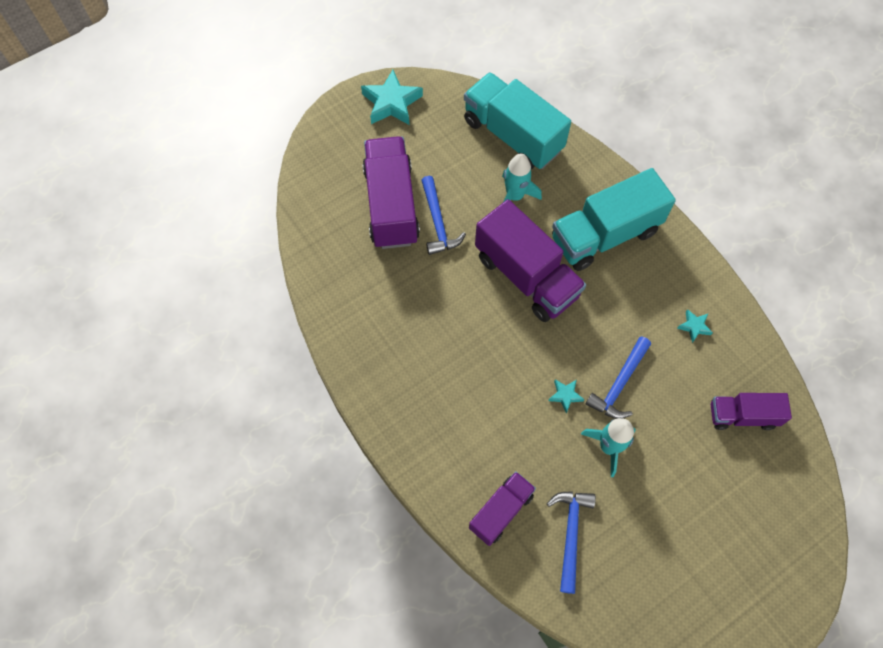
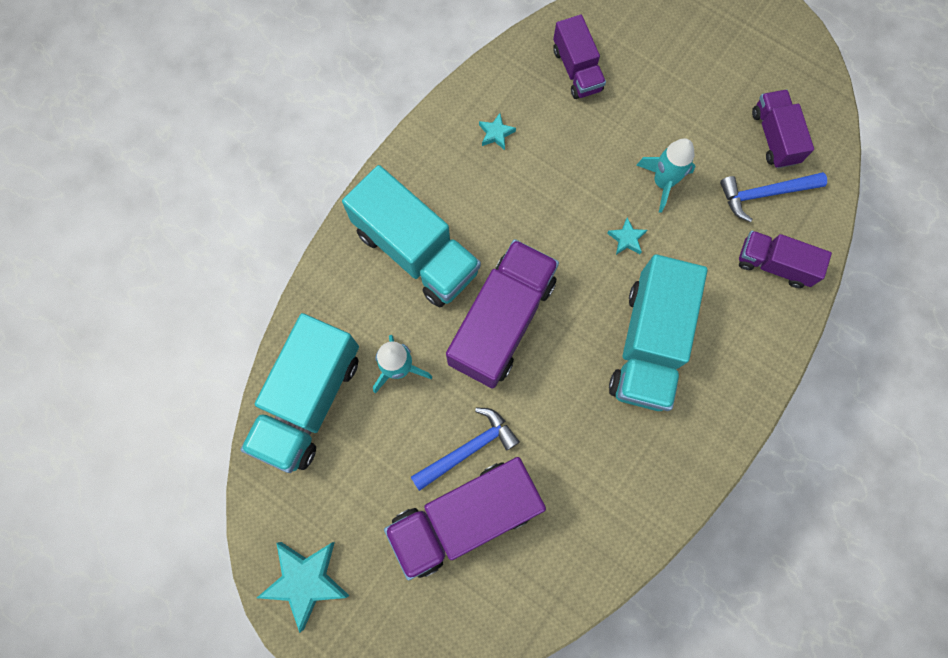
camera: 110 degrees left, 10 degrees up
(469, 377) = (648, 344): none -> turquoise truck
(619, 384) = (591, 189): blue hammer -> none
(625, 570) = (774, 137): none -> purple truck

